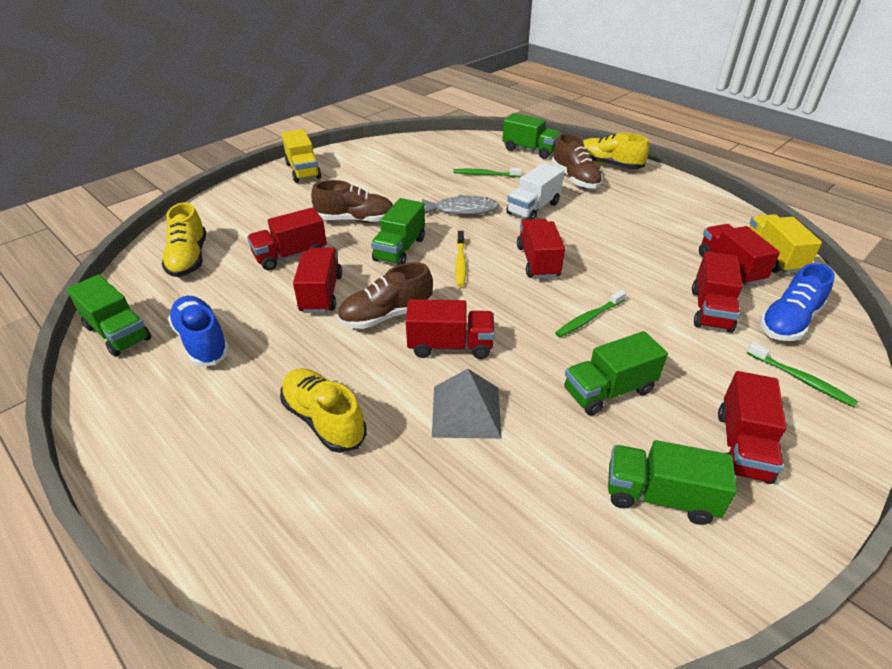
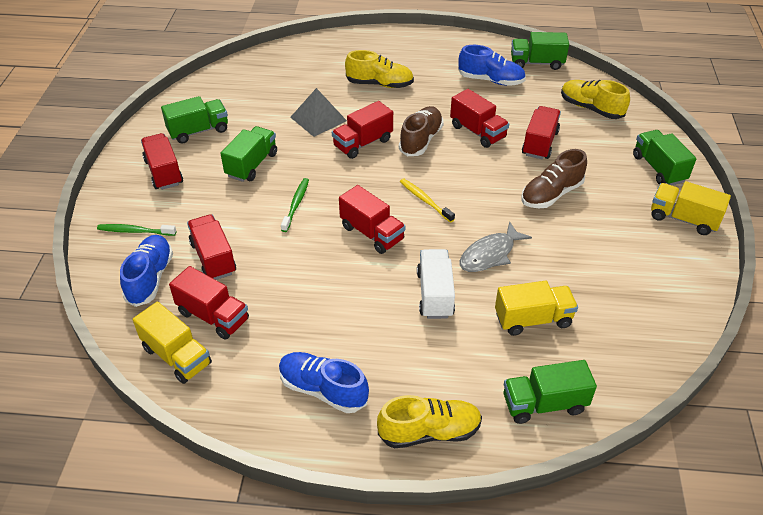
camera: 140 degrees right, 5 degrees up
(400, 249) = (480, 187): green truck -> green truck (658, 168)
(485, 174) = (533, 319): green toothbrush -> yellow truck
(575, 179) = (440, 372): brown shoe -> none
(662, 201) = (323, 390): none -> blue shoe

